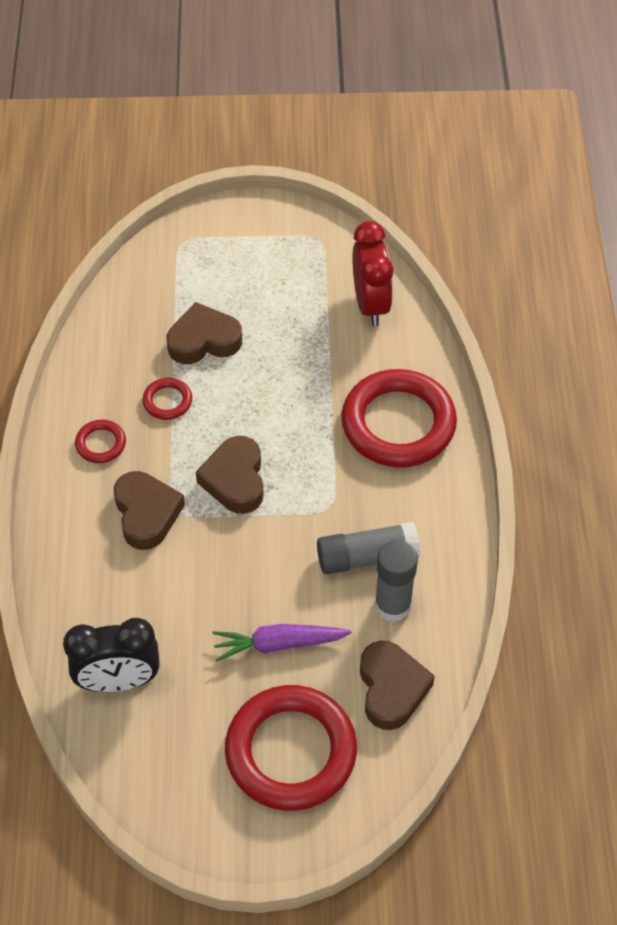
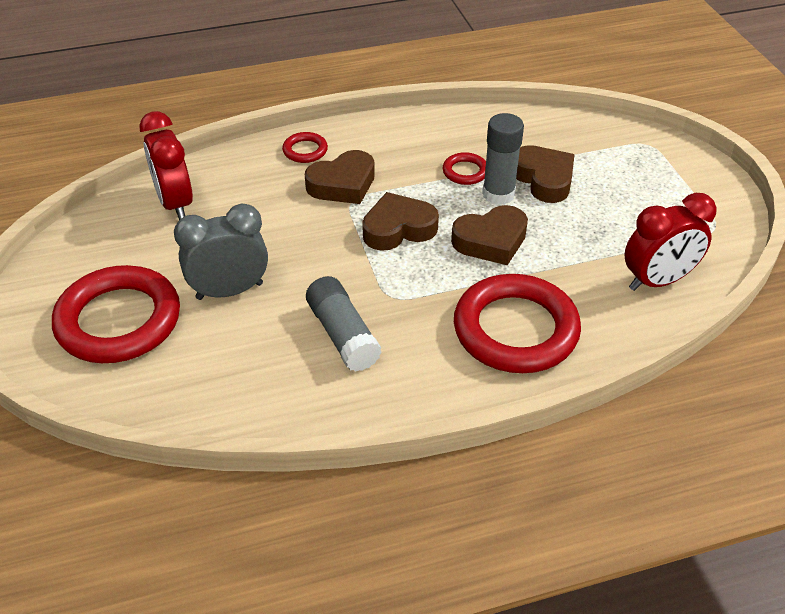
camera: 75 degrees right, 10 degrees down
(101, 444) = (403, 145): red ring -> red ring (305, 150)
(119, 681) = (175, 203): black clock -> red clock
(278, 644) = (229, 291): purple carrot -> grey clock
(391, 688) = (195, 381): brown heart -> brown heart (491, 241)
(393, 605) = (292, 365): grey glue stick -> grey glue stick (498, 194)

